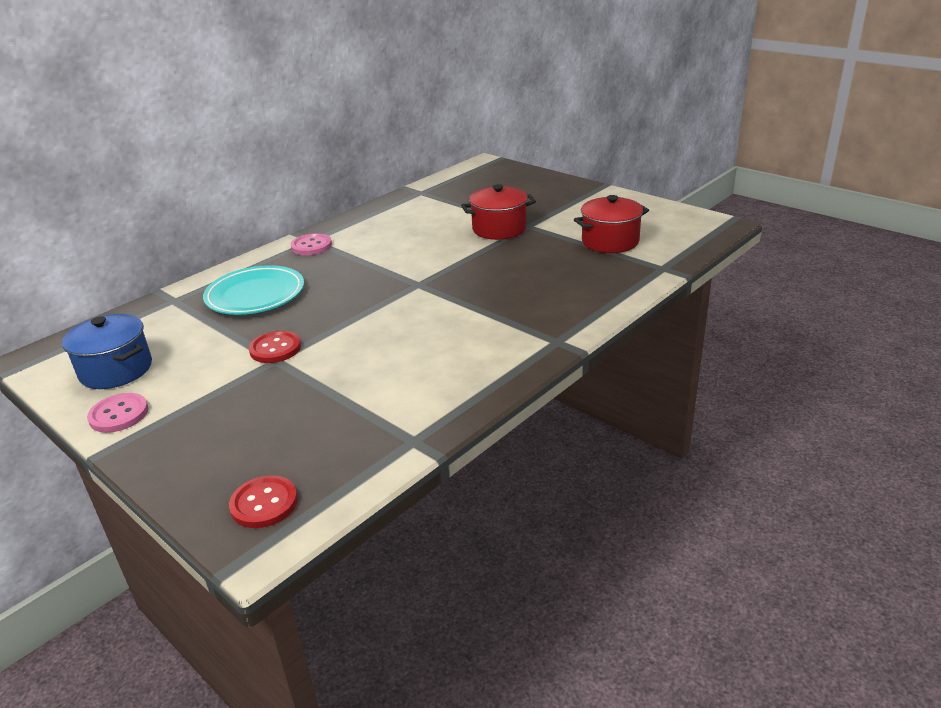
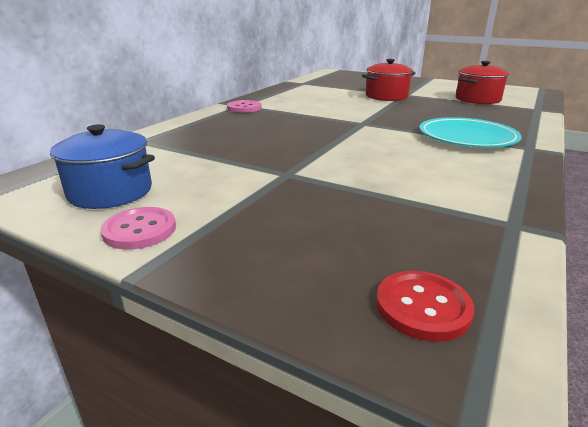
camera: 15 degrees left, 5 degrees down
(255, 295) = (221, 135): turquoise plate -> turquoise plate (467, 138)
(275, 349) = (278, 166): red button -> none

